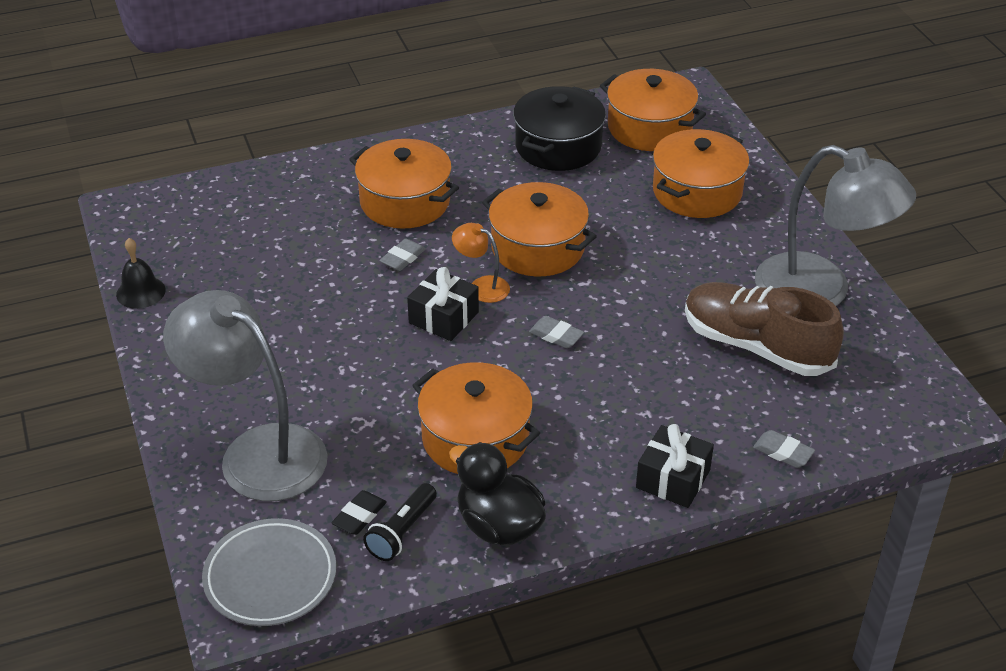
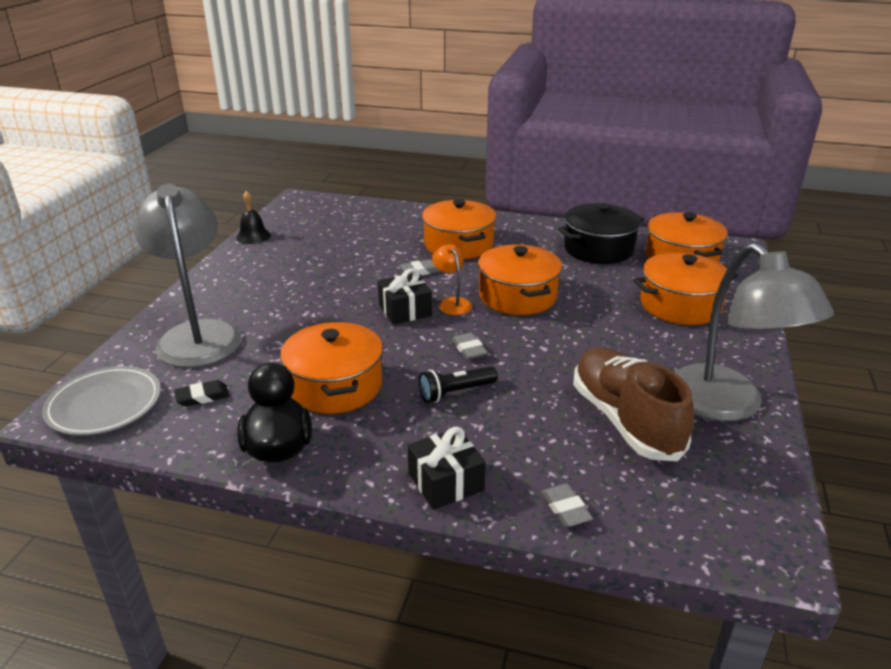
camera: 35 degrees right, 10 degrees down
(402, 532) = (213, 419): black flashlight -> black flashlight (455, 392)

